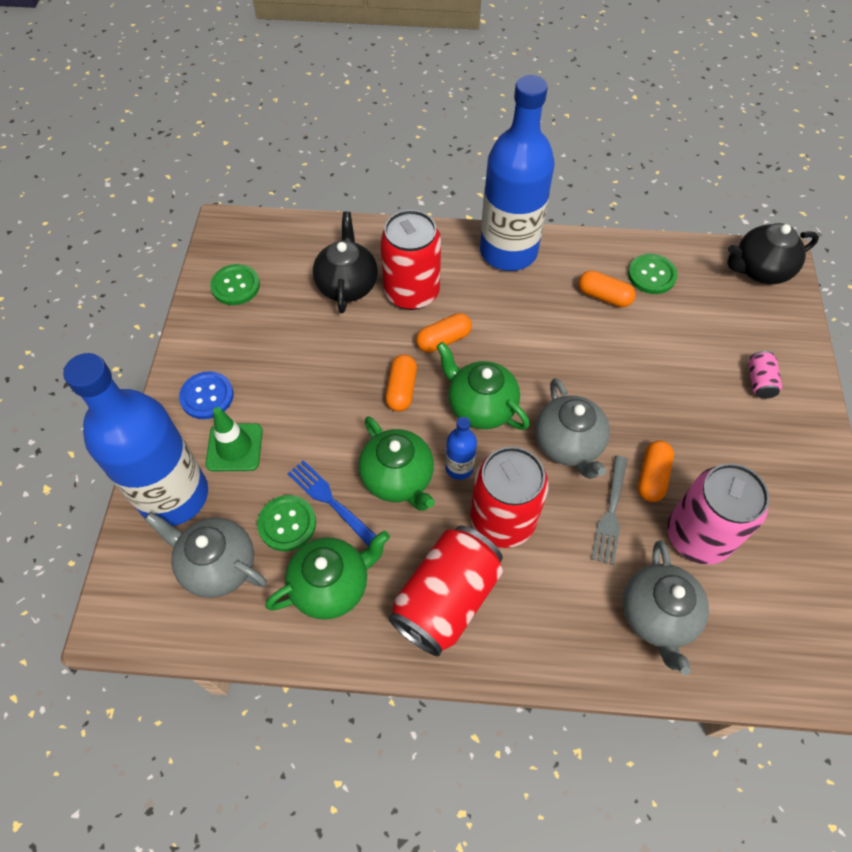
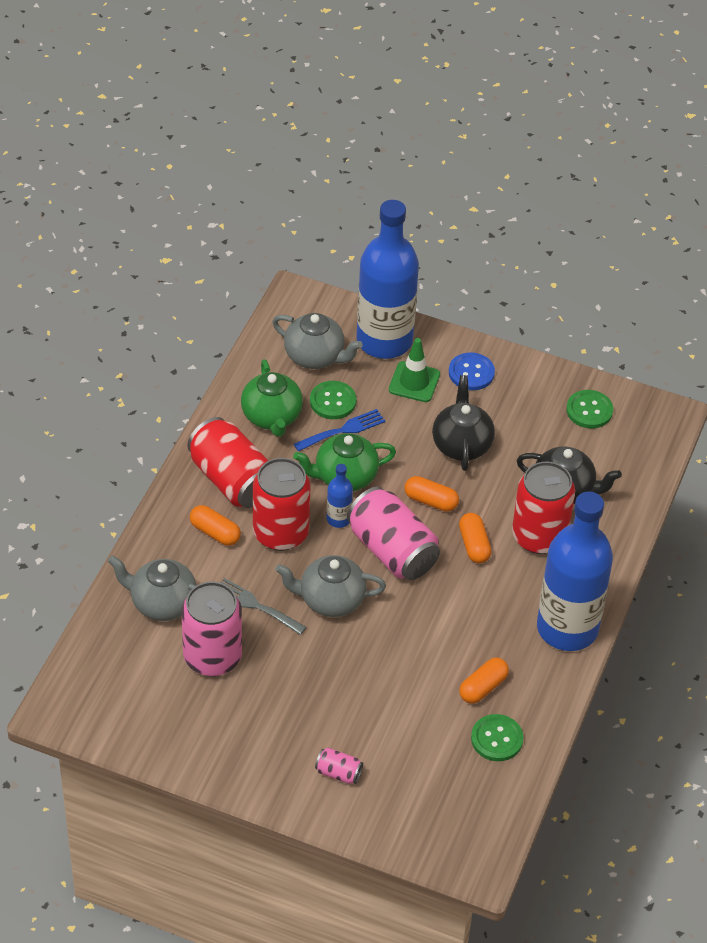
camera: 105 degrees right, 10 degrees down
(217, 565) = (315, 356): grey teapot -> grey teapot turned 75 degrees clockwise
(480, 406) = (392, 550): green teapot -> pink can
(652, 477) = (277, 647): orange capsule -> orange capsule (215, 532)
(760, 270) = (471, 840): black teapot -> black teapot (461, 444)

